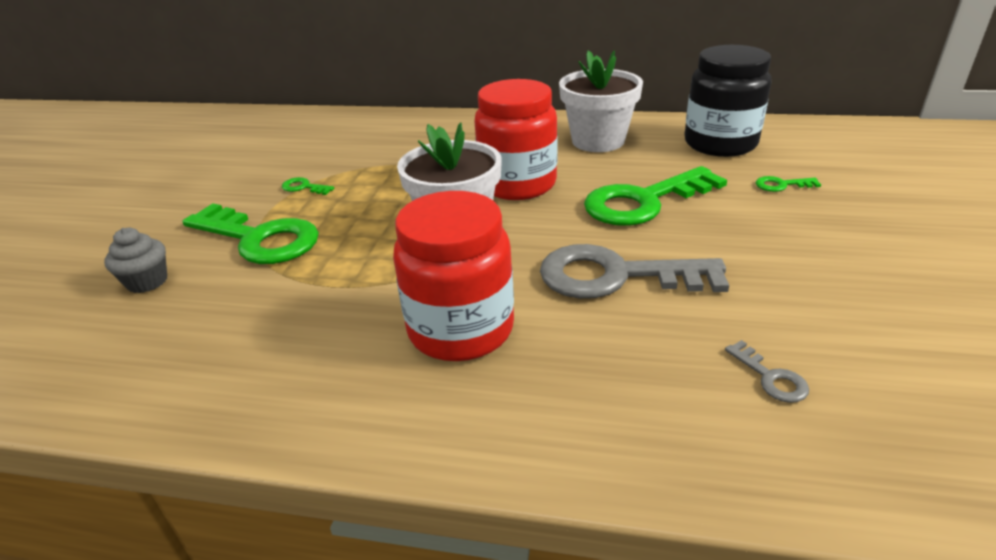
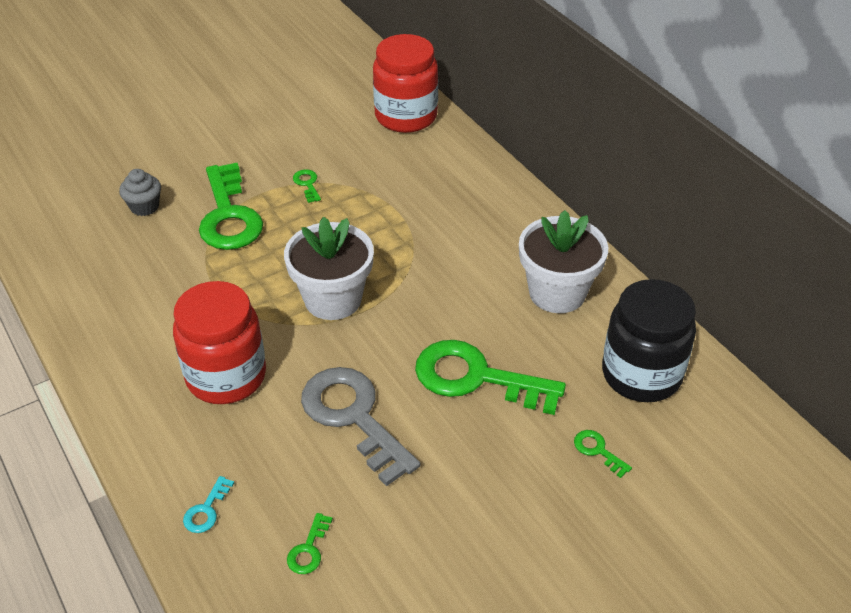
camera: 45 degrees right, 10 degrees up
(518, 184) = (428, 290): red jar -> red jar (406, 116)
(641, 432) = (206, 510): none -> turquoise key
(770, 377) = (308, 549): grey key -> green key

